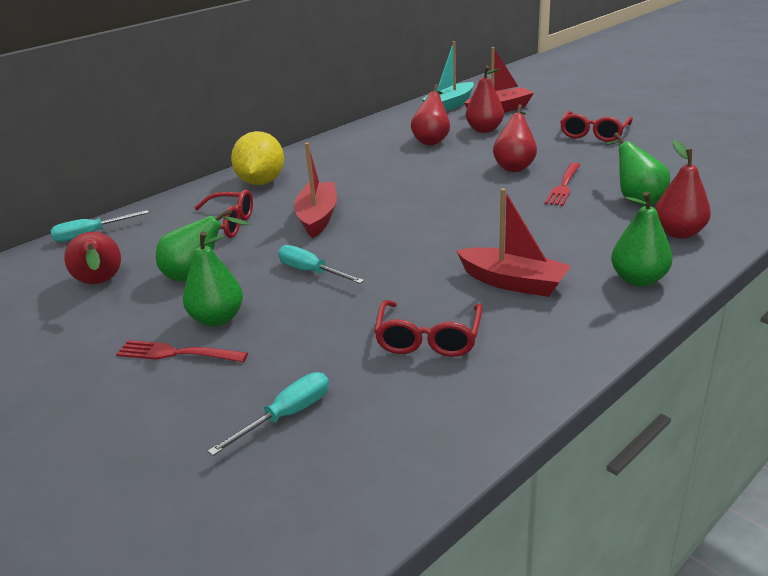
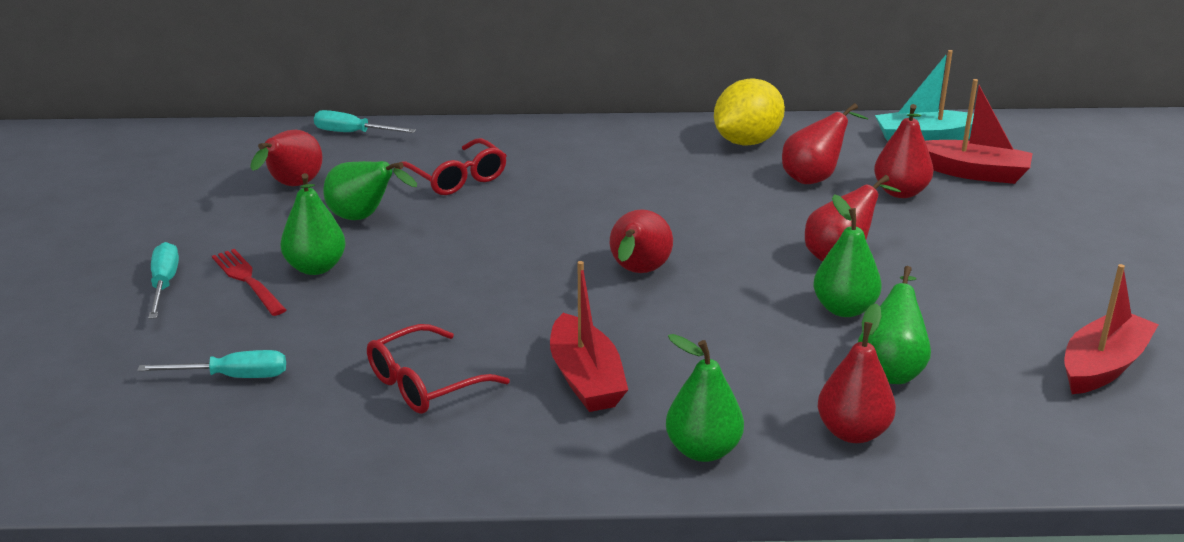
camera: 40 degrees right, 0 degrees up
(261, 182) = (564, 146): yellow lemon -> yellow lemon (746, 141)
(311, 272) = (447, 266): turquoise screwdriver -> turquoise screwdriver (164, 284)
(317, 217) = (545, 213): red boat -> red boat (1102, 366)
(432, 220) = (638, 272): none -> red pear
(563, 186) = (844, 309): red fork -> green pear
(594, 134) = (1023, 263): red glasses -> none

